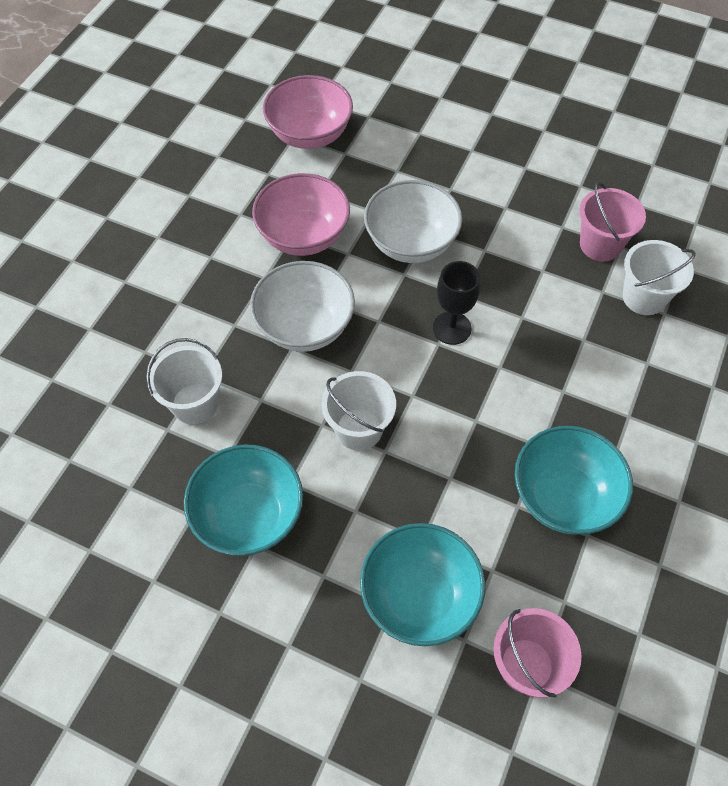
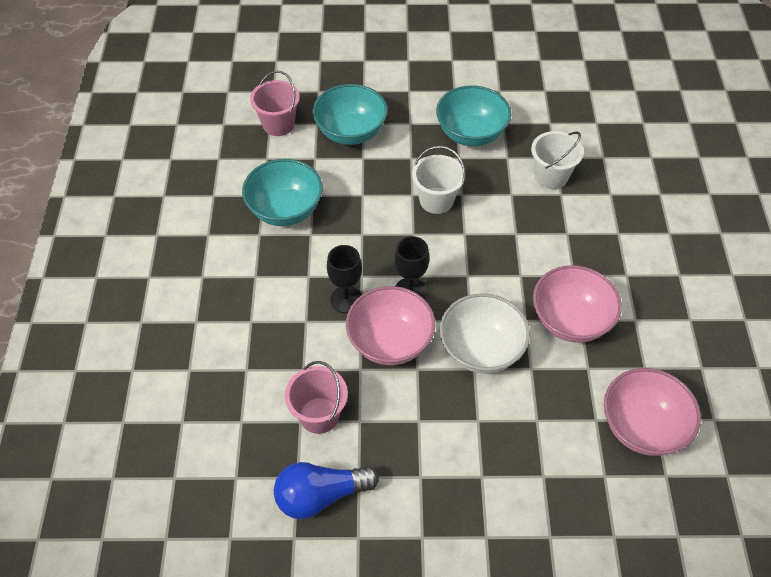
camera: 155 degrees right, 5 degrees down
(305, 327) = (517, 250): white bowl -> none
(500, 284) = (390, 342): none -> pink bowl
(528, 346) = (346, 299): none -> black goblet
(620, 184) = (320, 495): none -> blue light bulb
(644, 297) = (267, 377): white bucket -> none

